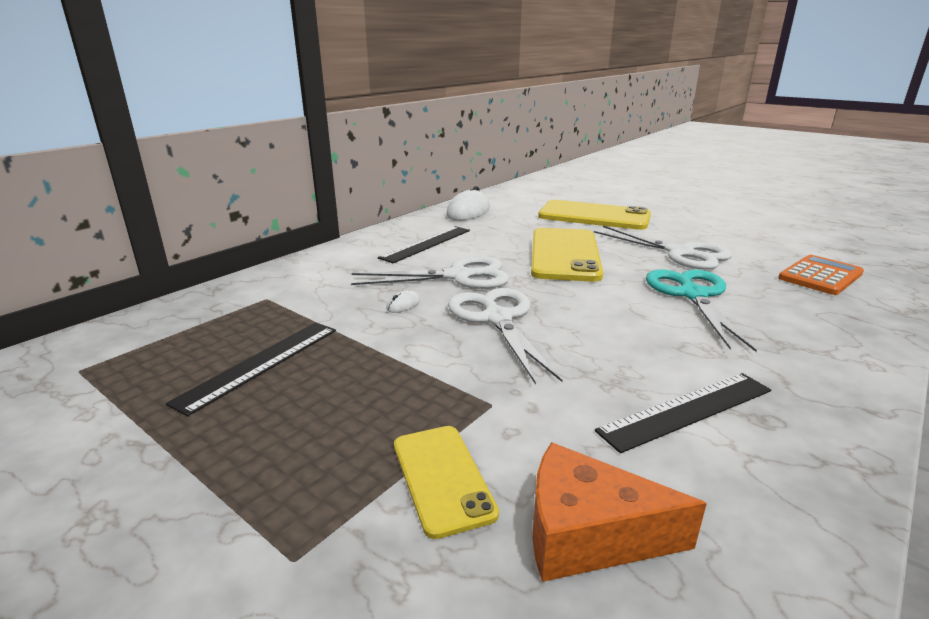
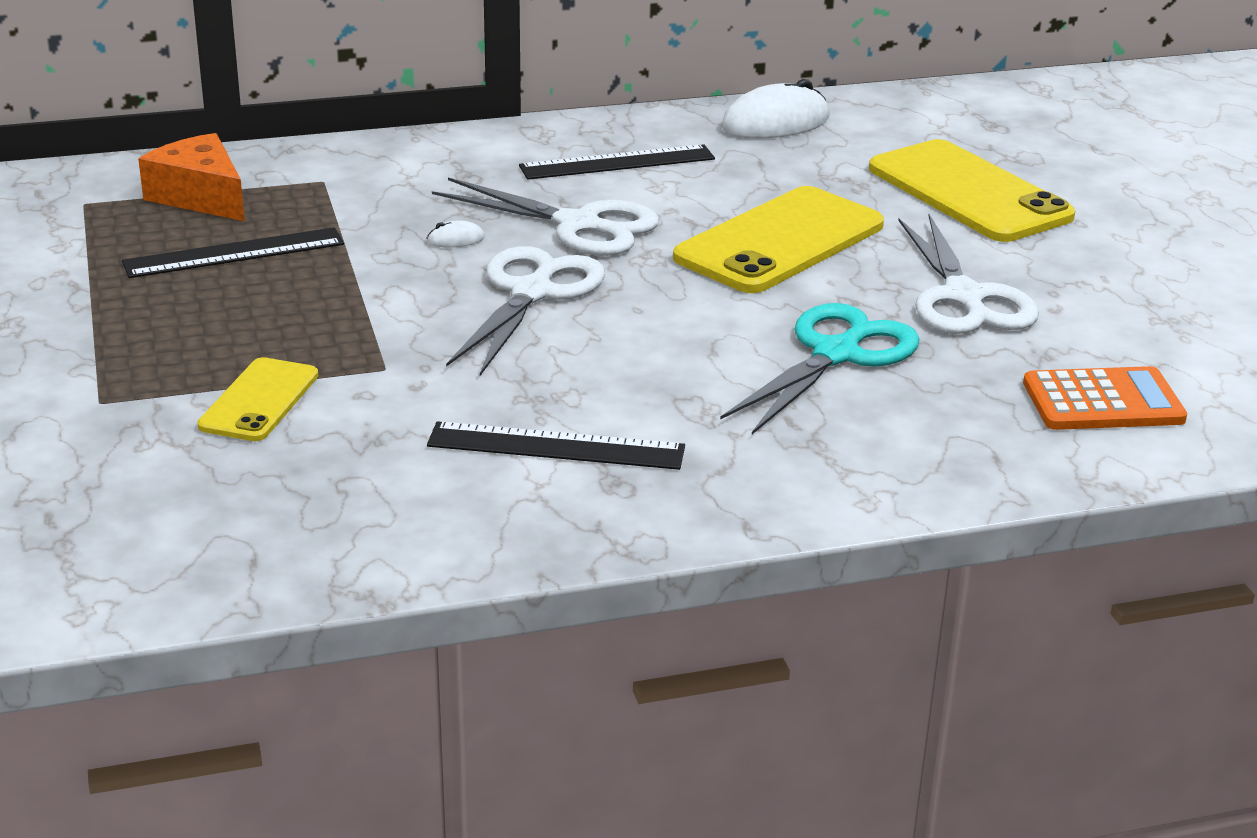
camera: 35 degrees right, 5 degrees up
(588, 534) = (308, 476): orange cheese -> orange cheese (200, 196)

